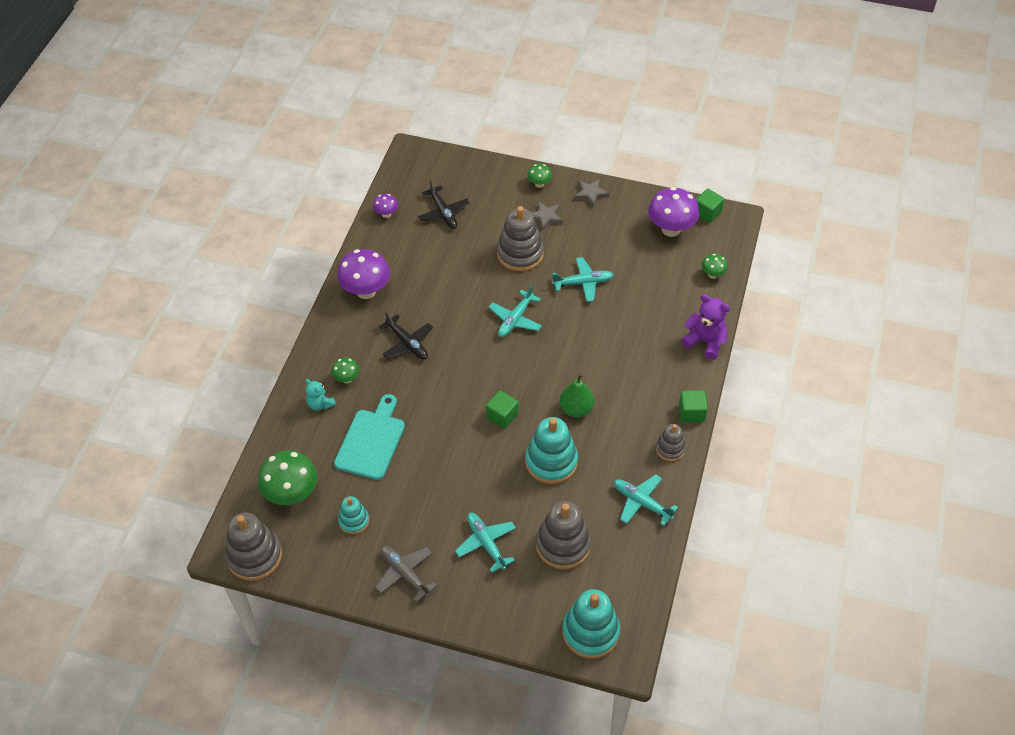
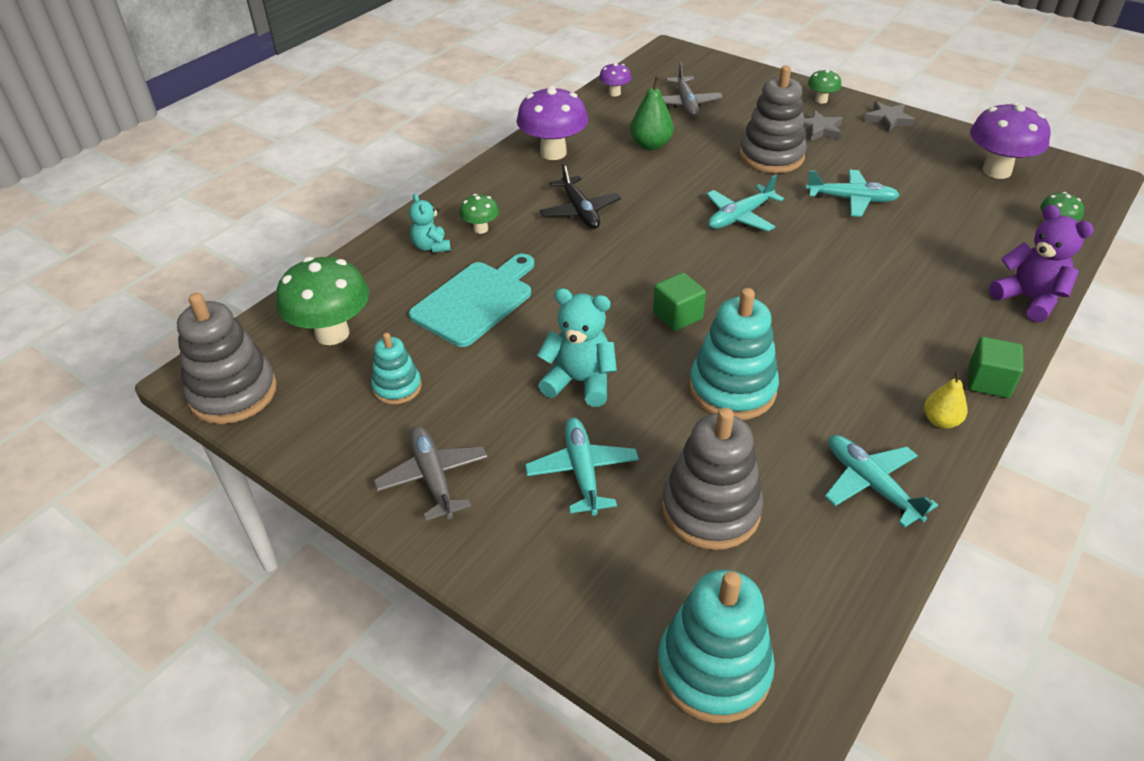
camera: 20 degrees right, 10 degrees down
(443, 212) = (686, 103): black plane -> grey plane
(461, 483) = (579, 382): none -> turquoise teddy bear
(576, 409) = (795, 334): green pear -> green pear (650, 145)
(670, 449) = (940, 421): grey stacking toy -> yellow pear
(707, 213) = (1055, 165): green cube -> none

